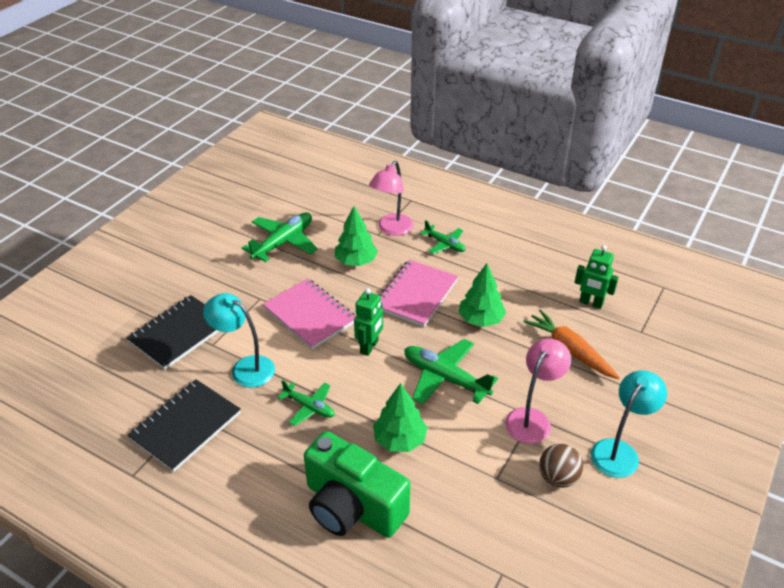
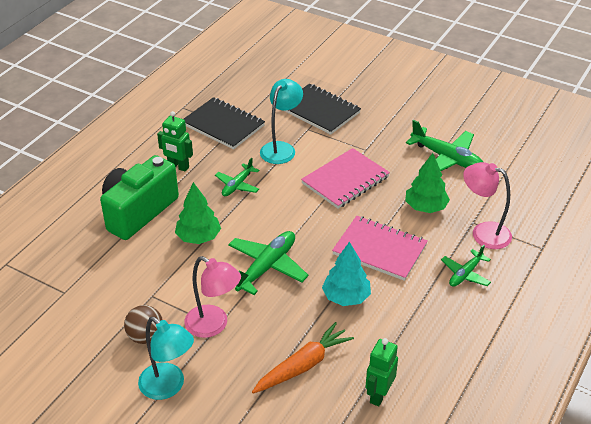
camera: 90 degrees right, 0 degrees up
(369, 347) = (306, 218): green robot -> green robot (178, 167)
(481, 319) = (346, 297): green tree -> turquoise tree

